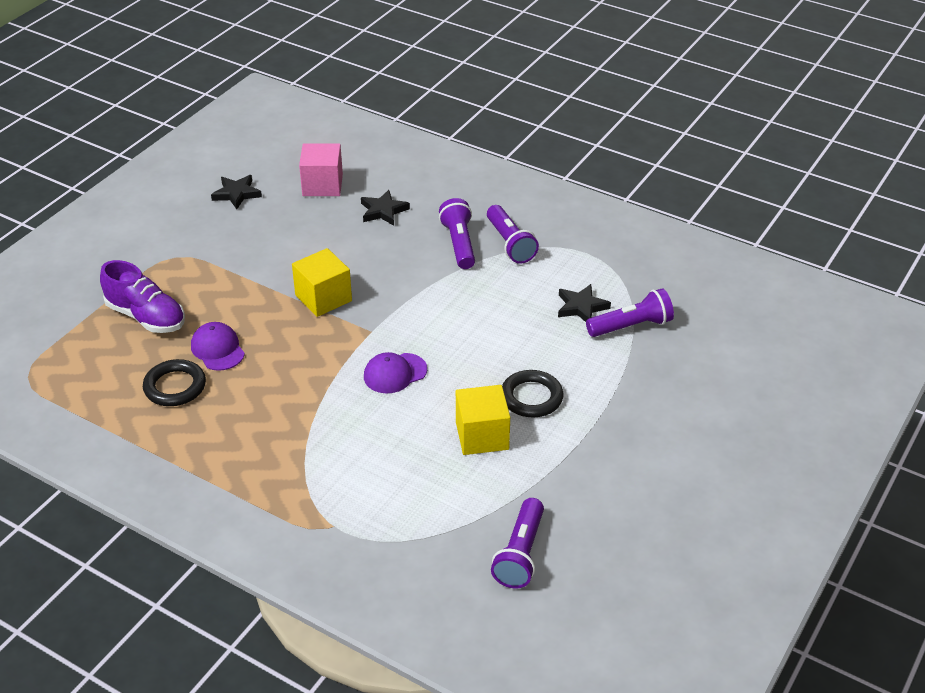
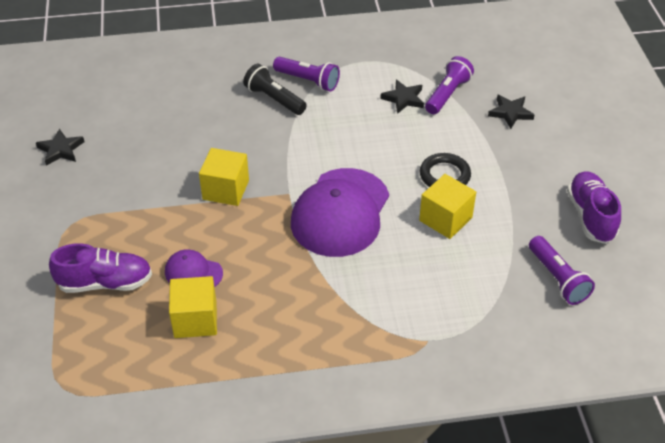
camera: 40 degrees left, 5 degrees up
(175, 387) = (195, 320): black ring -> yellow cube
(322, 185) = (122, 108): pink cube -> none
(383, 211) = (192, 104): black star -> black star (510, 113)
(395, 373) = (340, 212): purple cap -> purple cap, size x2.12
(459, 244) = (274, 99): purple flashlight -> black flashlight
(630, 521) = (590, 216): none -> purple shoe

